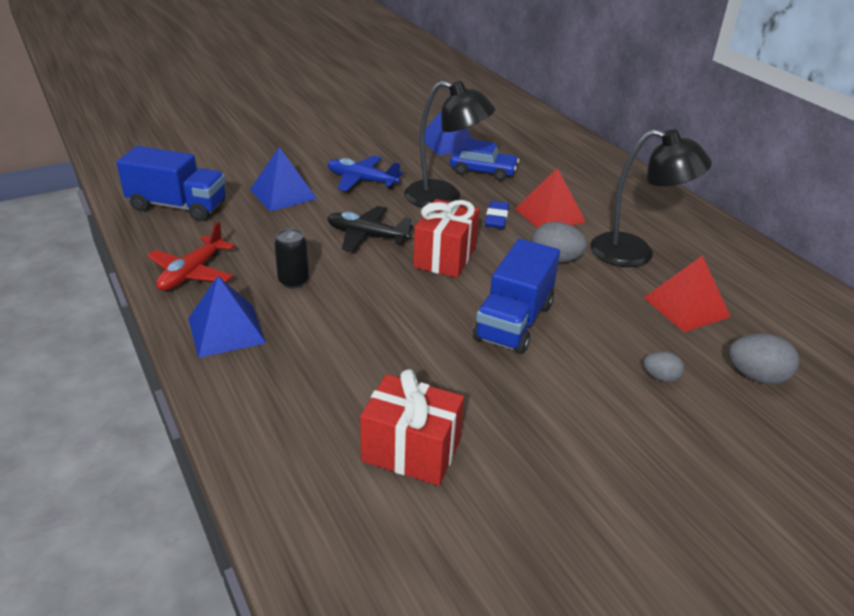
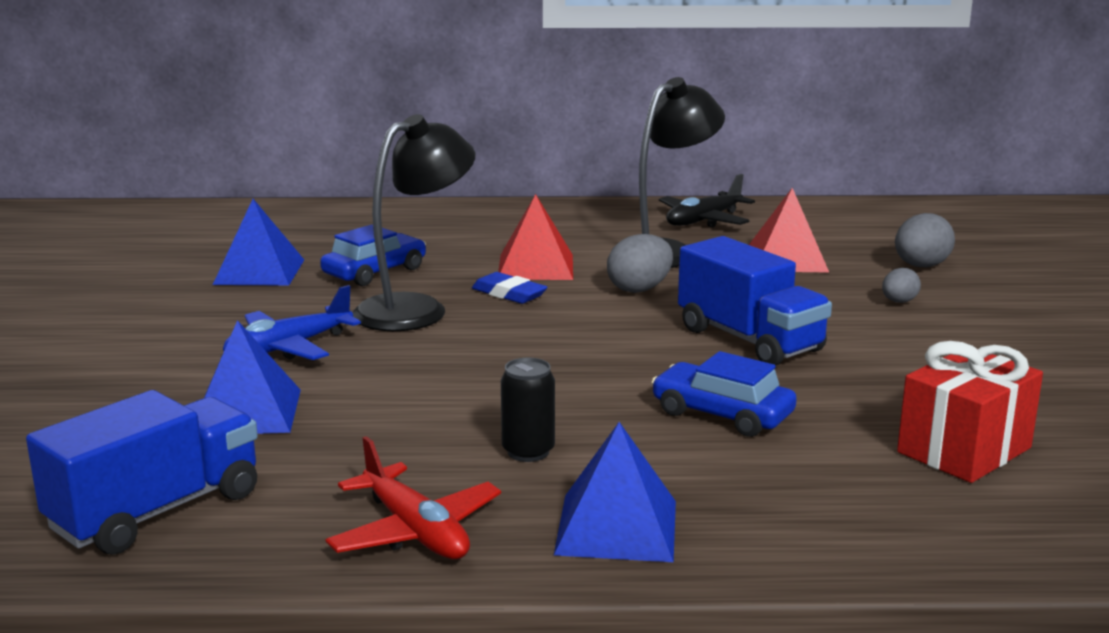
camera: 60 degrees left, 15 degrees down
(367, 236) = (459, 377): black plane -> black plane (703, 220)
(389, 335) = (722, 414): none -> blue car
(445, 257) = (570, 343): red gift -> none

